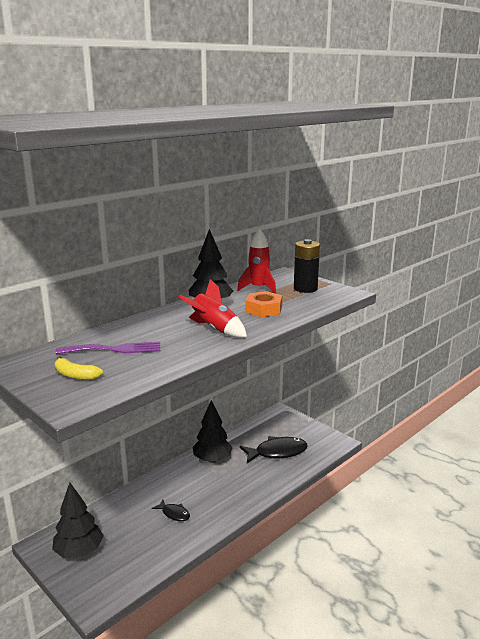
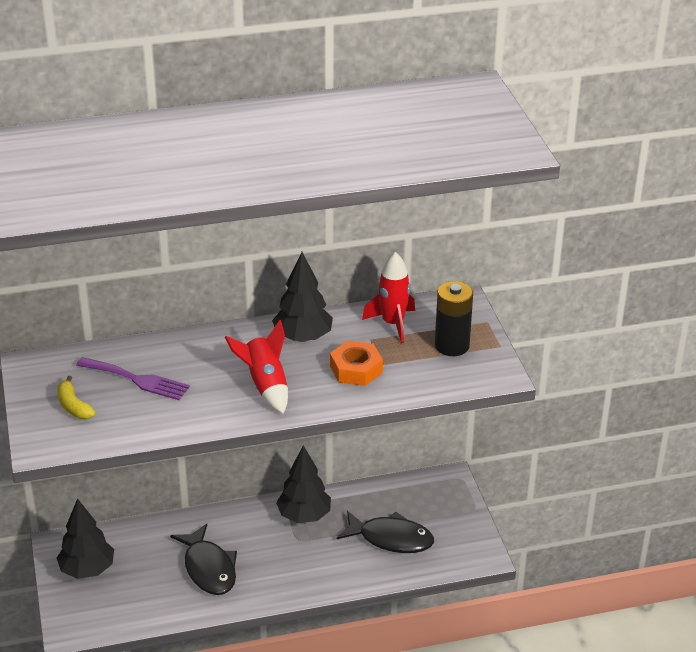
camera: 30 degrees right, 15 degrees up
(174, 514) = (208, 568): black fish -> black fish, size x1.91

